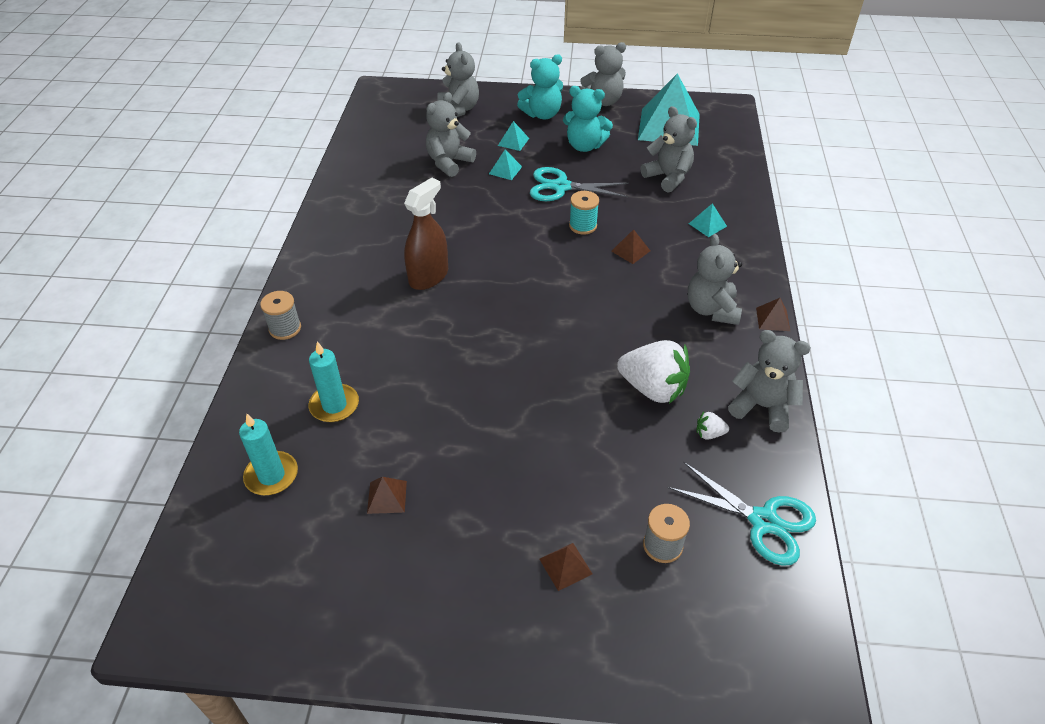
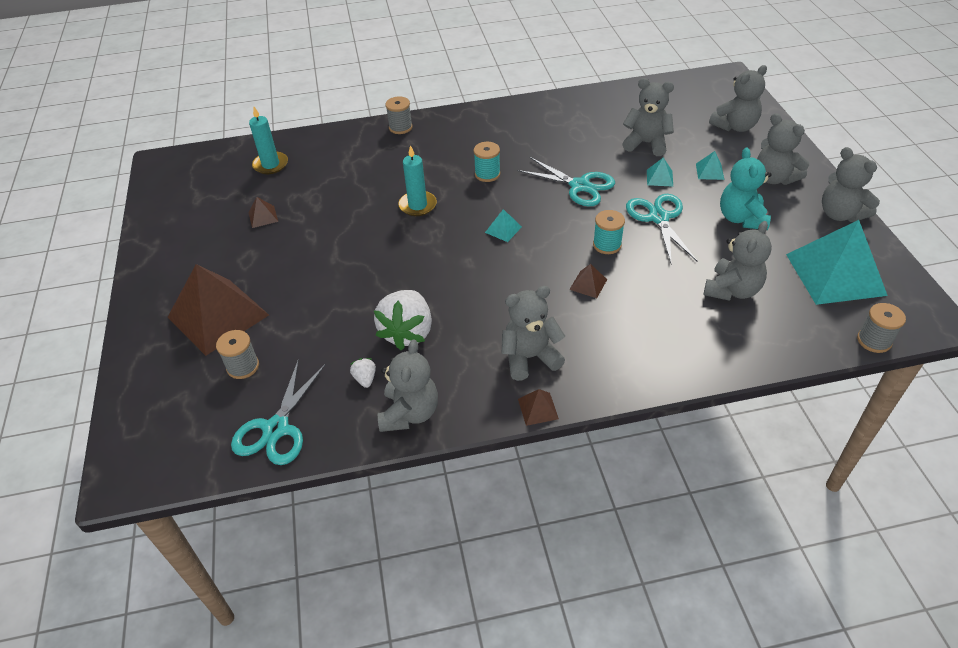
camera: 75 degrees right, 0 degrees up
(334, 405) = (336, 170): turquoise candle -> turquoise candle (417, 205)
(428, 276) = (487, 174): brown spray bottle -> turquoise spool
(488, 219) = (580, 186): none -> turquoise scissors
(542, 114) = (774, 178): turquoise teddy bear -> grey teddy bear
(565, 566) = (218, 316): brown pyramid -> brown pyramid, size x2.47
(707, 225) = (667, 335): turquoise pyramid -> turquoise pyramid (503, 229)
(741, 135) = (874, 340): none -> grey spool

